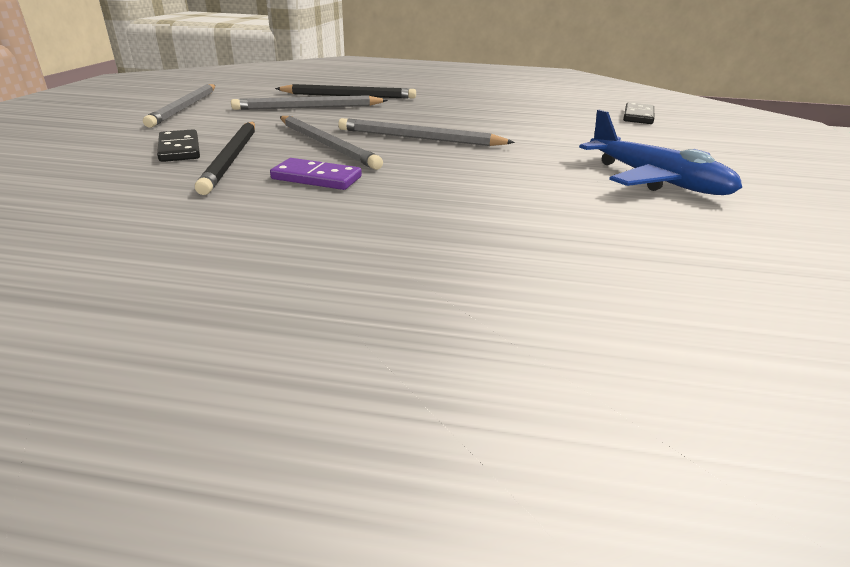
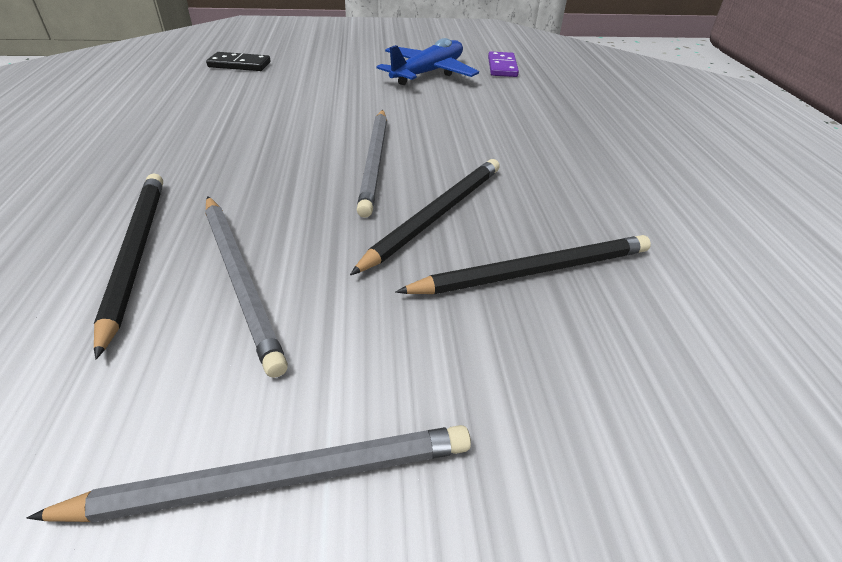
camera: 105 degrees left, 10 degrees up
(180, 149) = (539, 336): black domino -> none
(316, 178) = (540, 198): purple domino -> purple domino (502, 67)
(326, 145) = (436, 215): grey pencil -> black pencil

